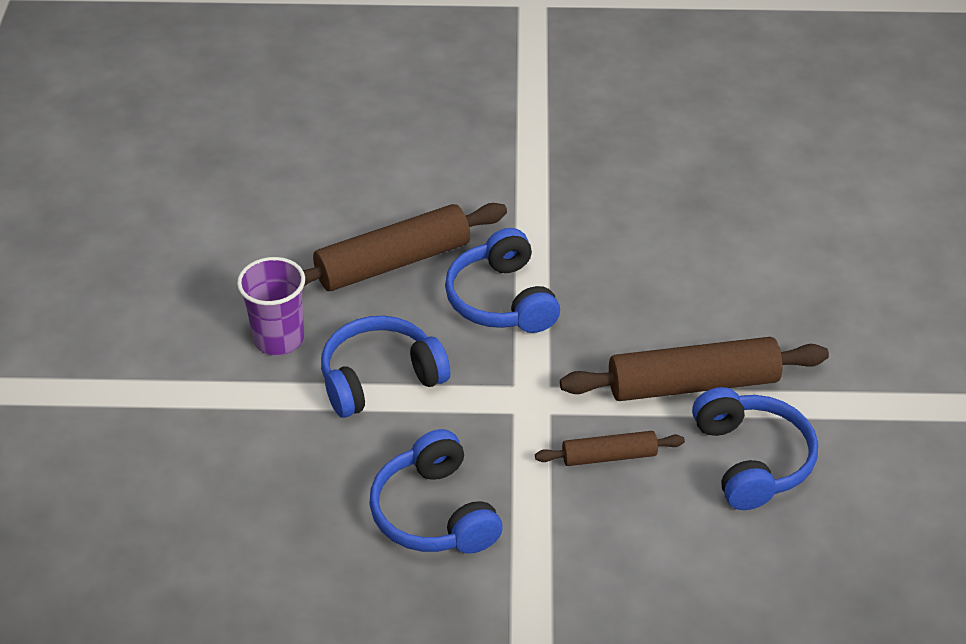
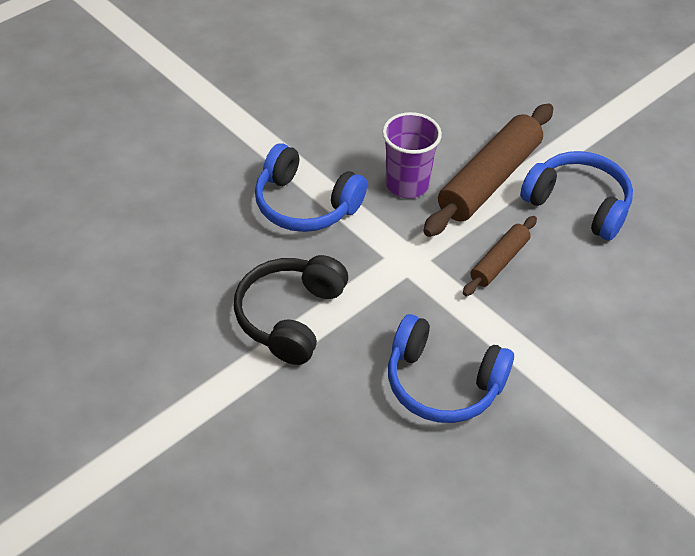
camera: 45 degrees left, 5 degrees up
(278, 339) = (179, 341): purple cup -> purple cup (407, 184)
(380, 378) = (290, 316): blue headphones -> black headphones
(393, 263) = (197, 227): brown rolling pin -> none

